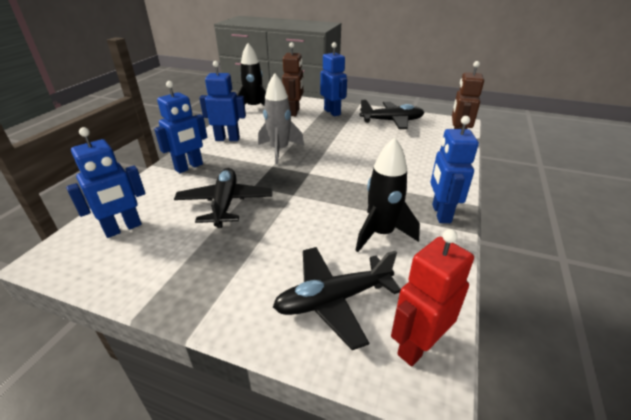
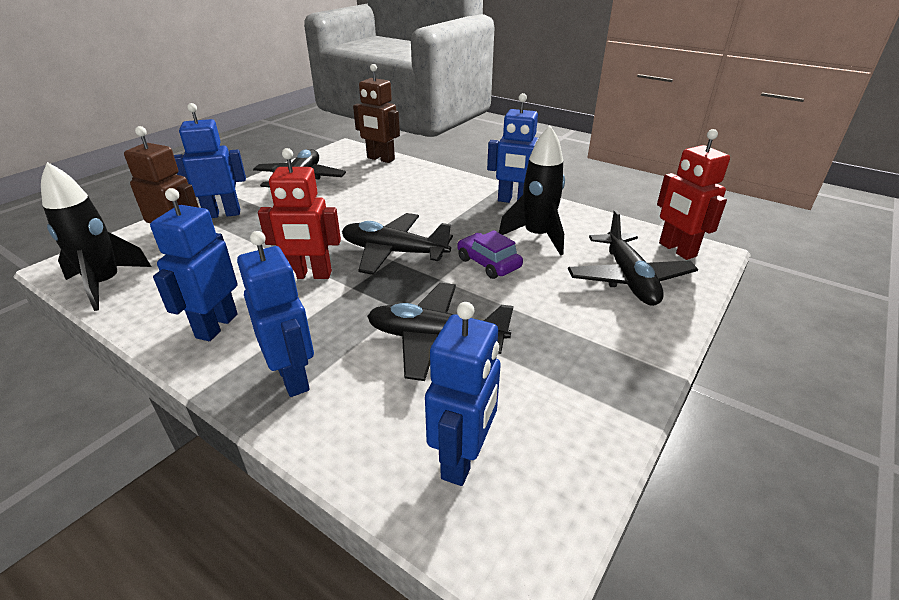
camera: 75 degrees left, 0 degrees up
(123, 228) = (463, 459): blue robot -> blue robot turned 45 degrees clockwise
(279, 150) = (310, 275): grey rocket -> red robot
(318, 171) = (394, 252): none -> black plane
(323, 212) = (488, 263): none -> purple car

